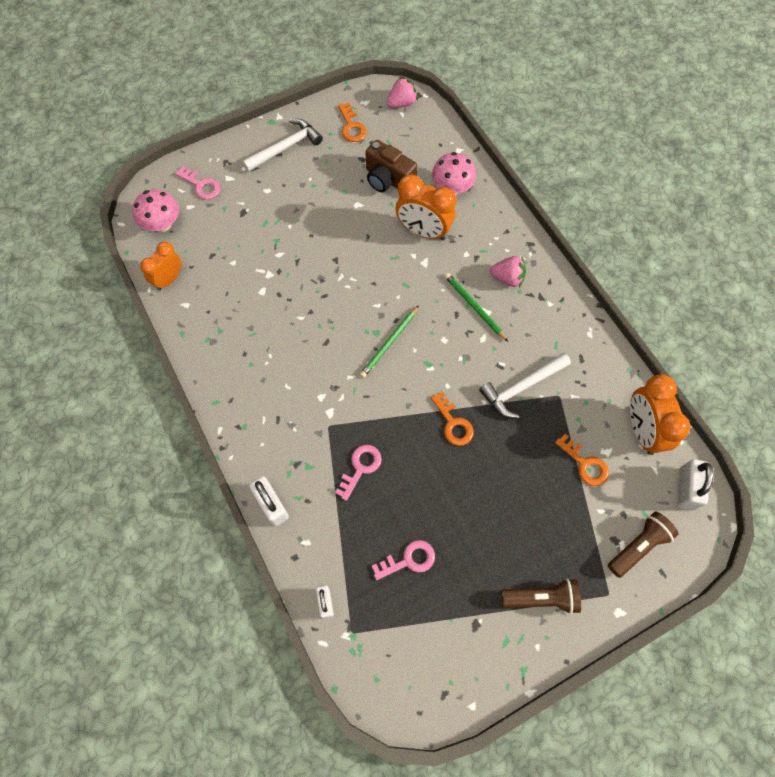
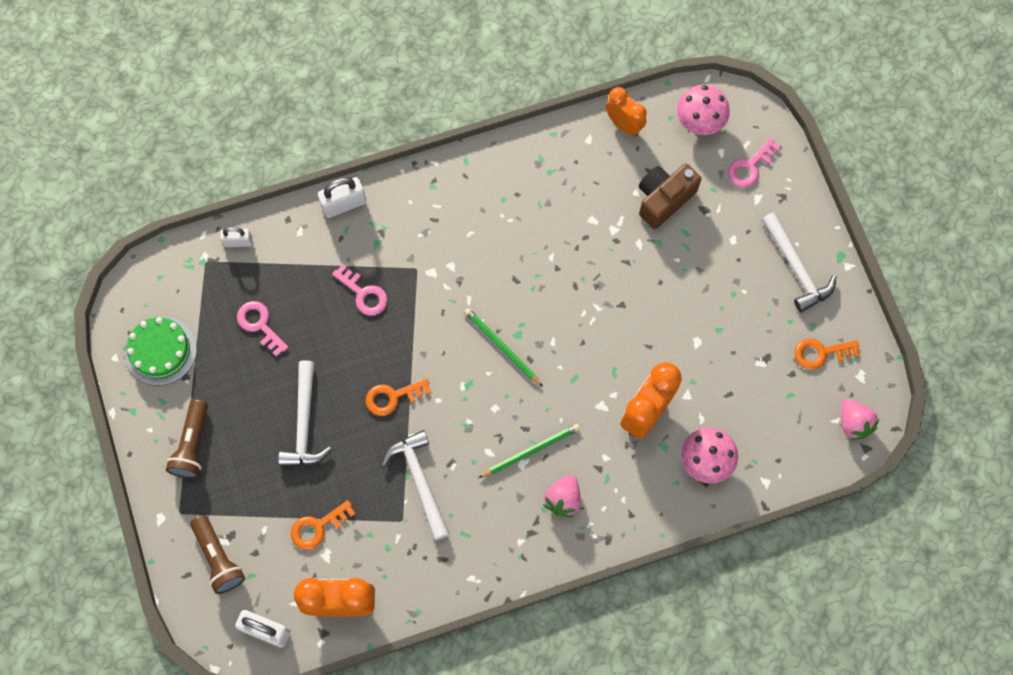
camera: 100 degrees right, 5 degrees up
(388, 179) = (730, 384): brown camera -> brown camera (663, 199)
(408, 560) = (259, 325): pink key -> pink key turned 150 degrees clockwise
(455, 656) = (161, 350): none -> green cake
(495, 495) = (304, 423): none -> white hammer

